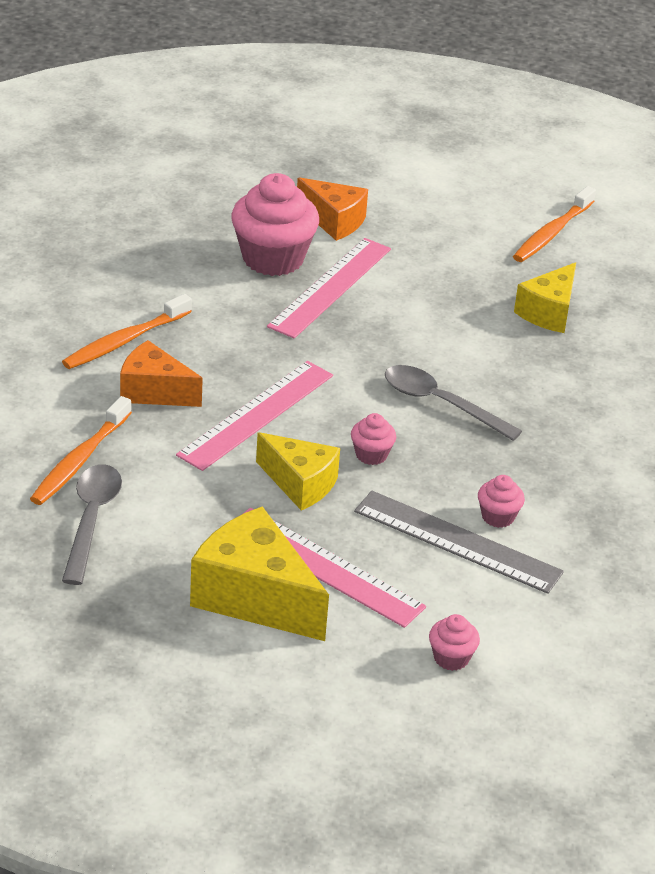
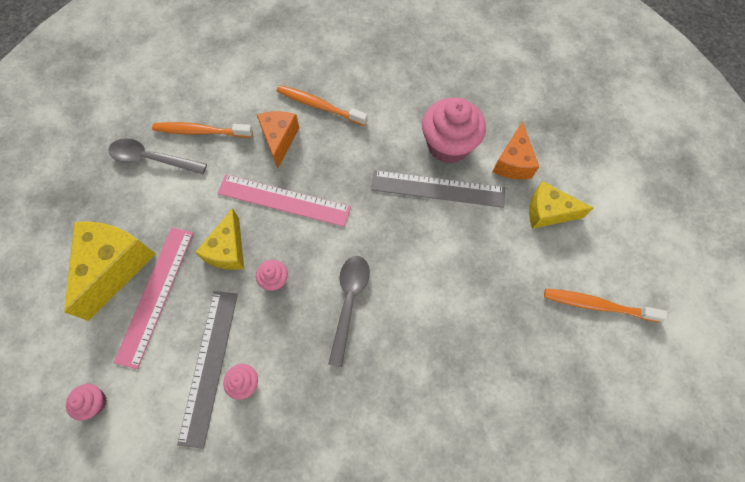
camera: 70 degrees right, 30 degrees up
(91, 520) = (152, 159): grey spoon -> grey spoon turned 150 degrees counterclockwise
(330, 287) = (438, 189): pink ruler -> grey ruler
(548, 312) = (495, 337): yellow cheese -> yellow cheese (548, 212)

